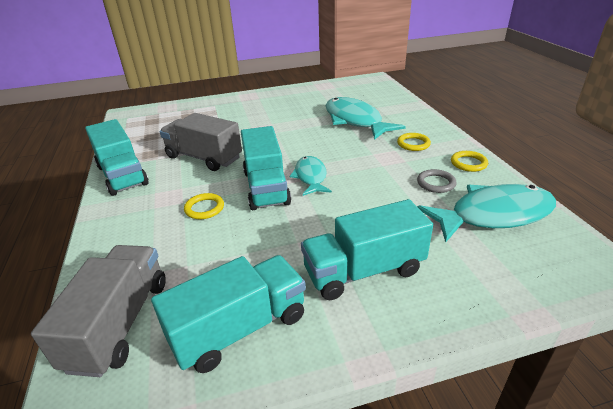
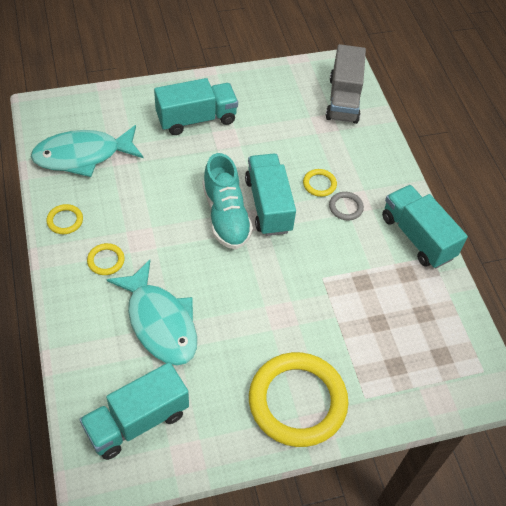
camera: 175 degrees right, 20 degrees up
(204, 158) = (341, 259): grey truck -> none
(239, 328) = (273, 92): turquoise truck -> turquoise truck (137, 421)
(258, 102) = (297, 401): none -> yellow ring
(310, 177) = (226, 216): turquoise fish -> turquoise shoe
(436, 183) = (111, 195): grey ring -> grey ring (345, 207)

